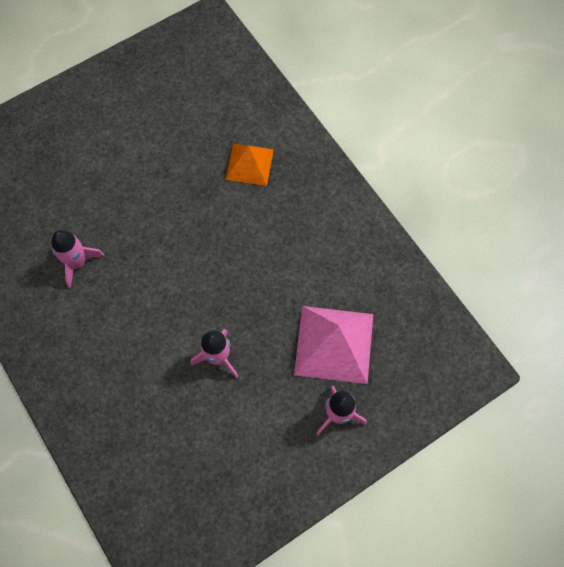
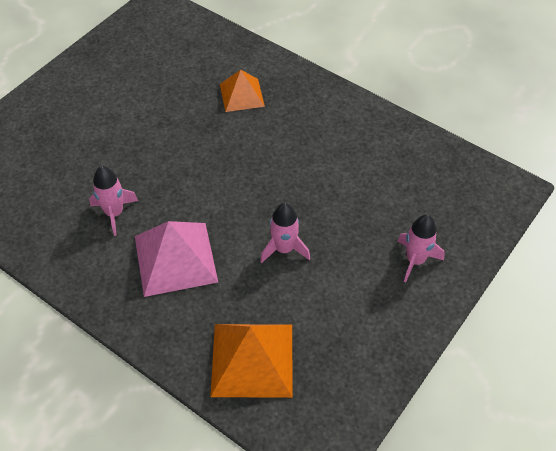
camera: 20 degrees left, 15 degrees down
(141, 463) = (252, 359): none -> orange pyramid
(334, 344) = (383, 207): pink pyramid -> pink pyramid (175, 258)

